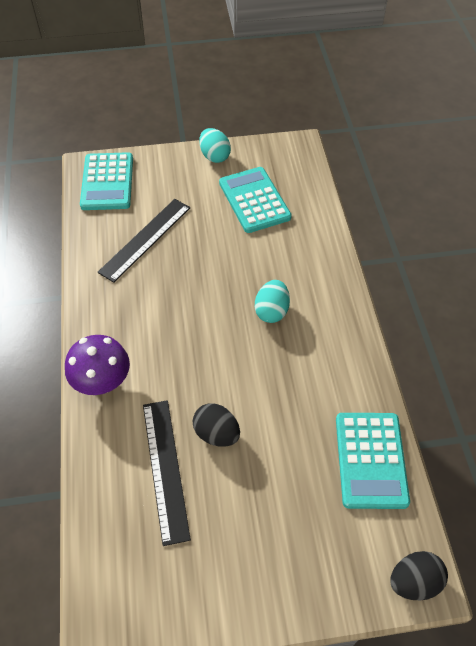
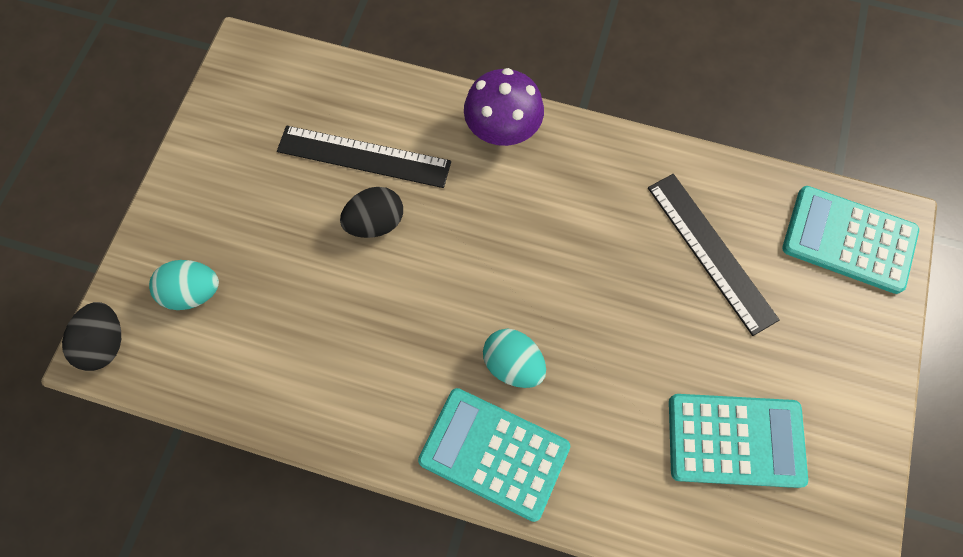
camera: 115 degrees right, 15 degrees up
(214, 156) = (861, 422): turquoise egg -> turquoise egg (193, 292)
(370, 460) = (250, 374): turquoise calculator -> turquoise calculator (494, 453)

